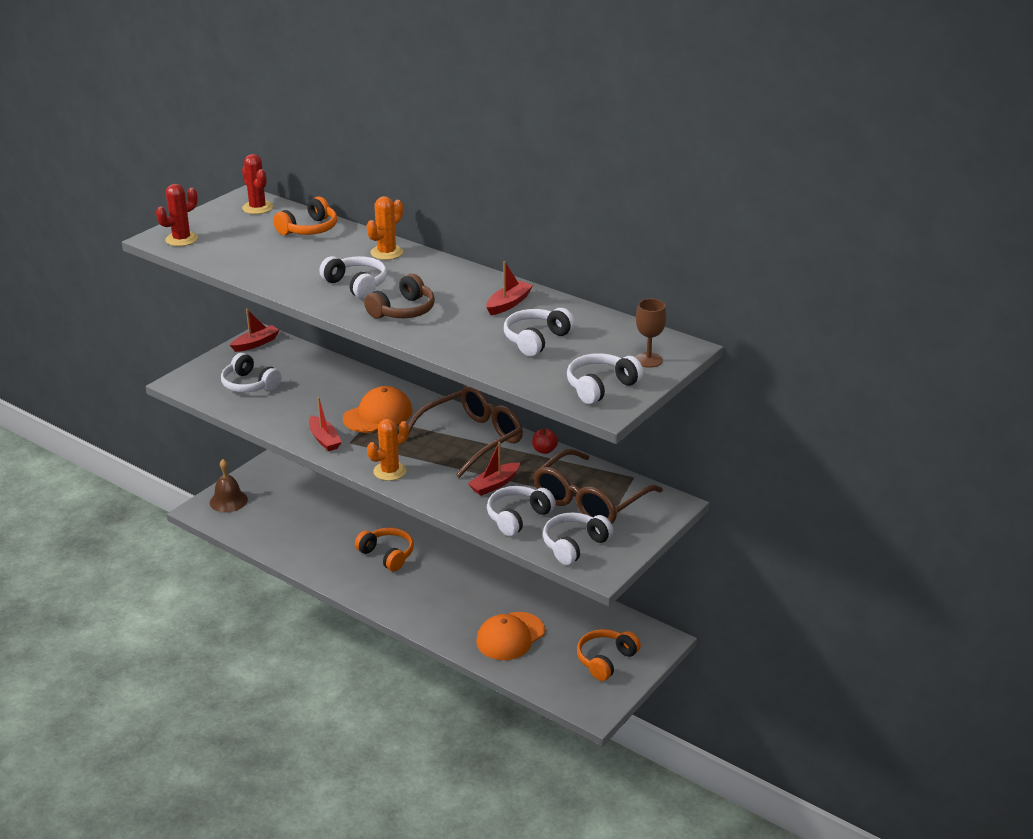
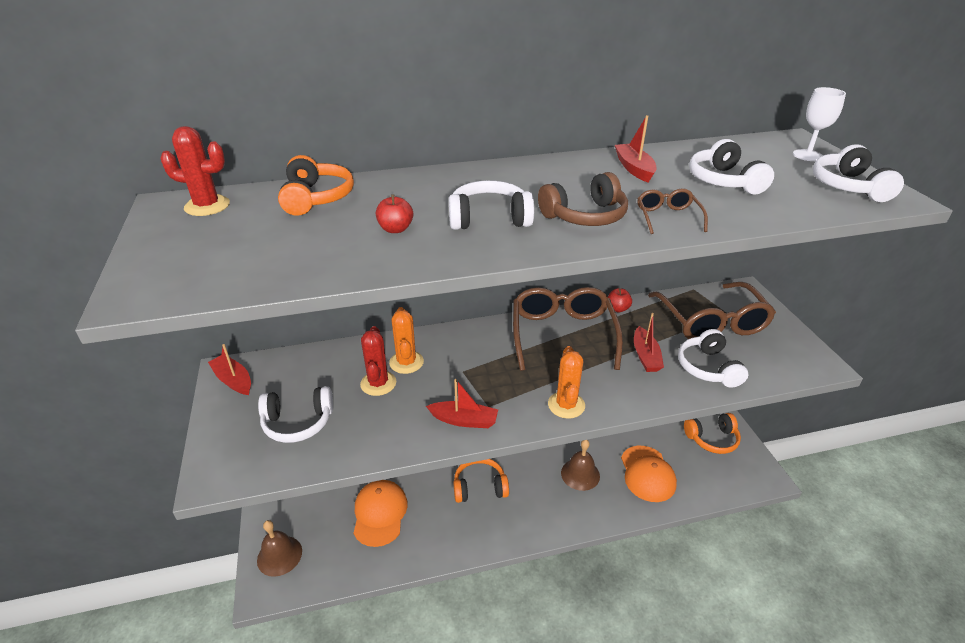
camera: 50 degrees left, 5 degrees up
(181, 239) = (175, 280): red cactus -> red cactus (378, 383)
(256, 343) = (233, 380): red boat -> red boat turned 45 degrees counterclockwise
(305, 265) = (395, 229): none -> red apple
(378, 415) = (463, 366): orange cap -> orange cap (380, 513)
(386, 253) = (442, 181): orange cactus -> orange cactus (406, 362)
(403, 311) = (585, 216): brown headphones -> brown headphones turned 75 degrees clockwise
(441, 336) = (667, 217): none -> brown glasses
(463, 600) = (580, 474): none -> brown bell
(574, 545) = (773, 359): white headphones -> none
(605, 660) = (712, 439): orange headphones -> orange headphones turned 90 degrees counterclockwise
(648, 360) = (807, 155): brown goblet -> white goblet

